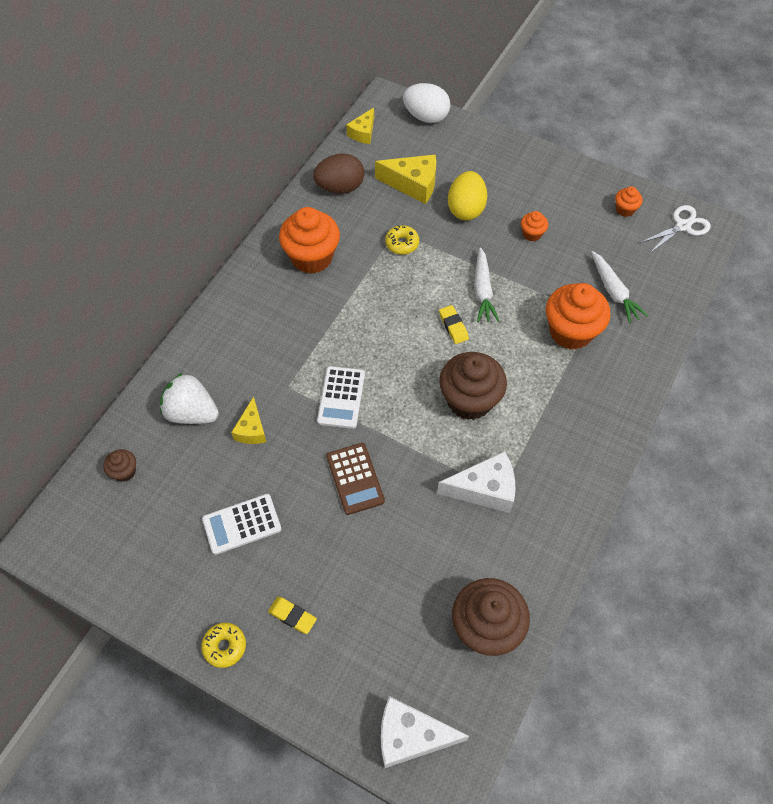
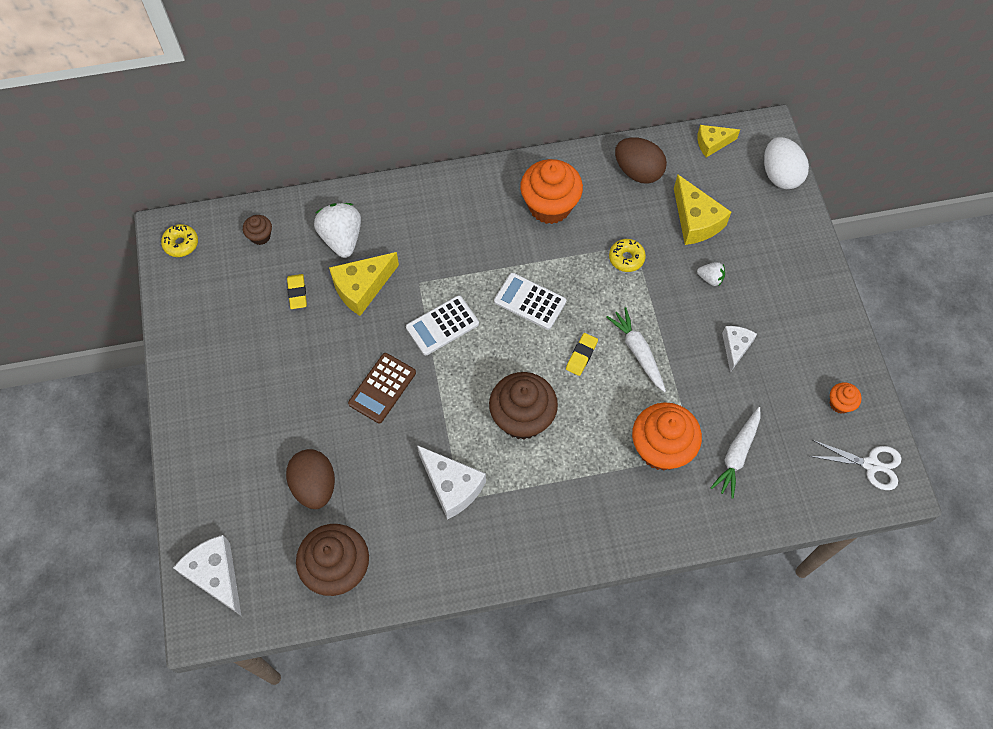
camera: 50 degrees right, 5 degrees up
(224, 646) = (187, 404): yellow donut -> yellow donut (181, 244)
(242, 524) = (283, 342): white calculator -> white calculator (530, 301)
(252, 429) = (362, 288): yellow cheese -> yellow cheese, size x1.61
(292, 616) = (242, 430): yellow eraser -> yellow eraser (297, 293)
(396, 593) = (314, 486): none -> brown egg
(466, 209) = (710, 278): yellow egg -> white strawberry
(483, 291) = (638, 352): white carrot -> white carrot turned 105 degrees clockwise
(532, 234) = (735, 347): orange cupcake -> white cheese

